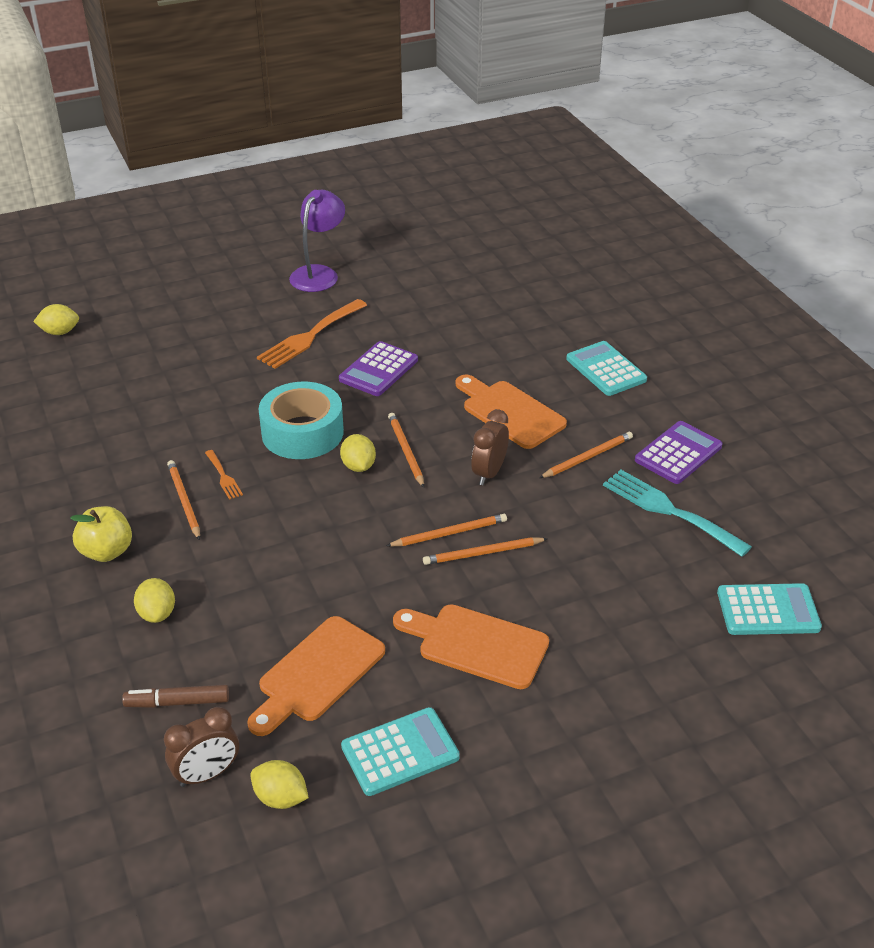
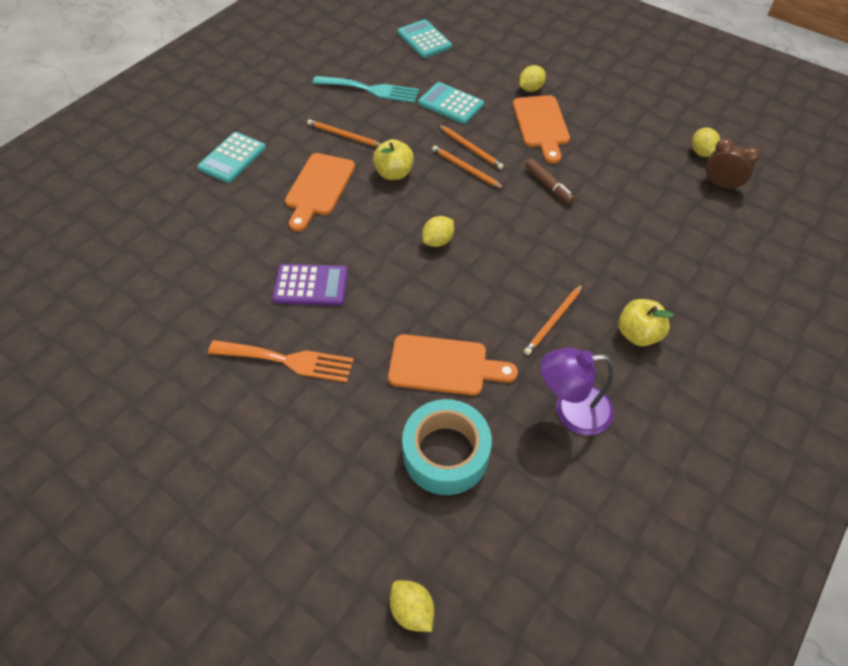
camera: 120 degrees left, 15 degrees up
(157, 613) = (655, 270): yellow lemon -> yellow lemon (530, 89)
(177, 702) = (698, 221): brown marker -> brown marker (548, 185)
(223, 477) = (510, 312): orange fork -> none
(302, 432) = (424, 292): turquoise tape -> turquoise tape (445, 453)
(317, 673) = (621, 175): orange cutting board -> orange cutting board (444, 366)
(319, 273) = (166, 416): purple lamp -> purple lamp (571, 411)
(400, 752) = (633, 124): turquoise calculator -> turquoise calculator (451, 104)
(406, 451) = (402, 223): orange pencil -> none
(489, 473) = (394, 173): brown clock -> yellow apple
(669, 510) = (371, 90): turquoise fork -> turquoise fork turned 90 degrees counterclockwise
(678, 453) = (311, 100): purple calculator -> none

